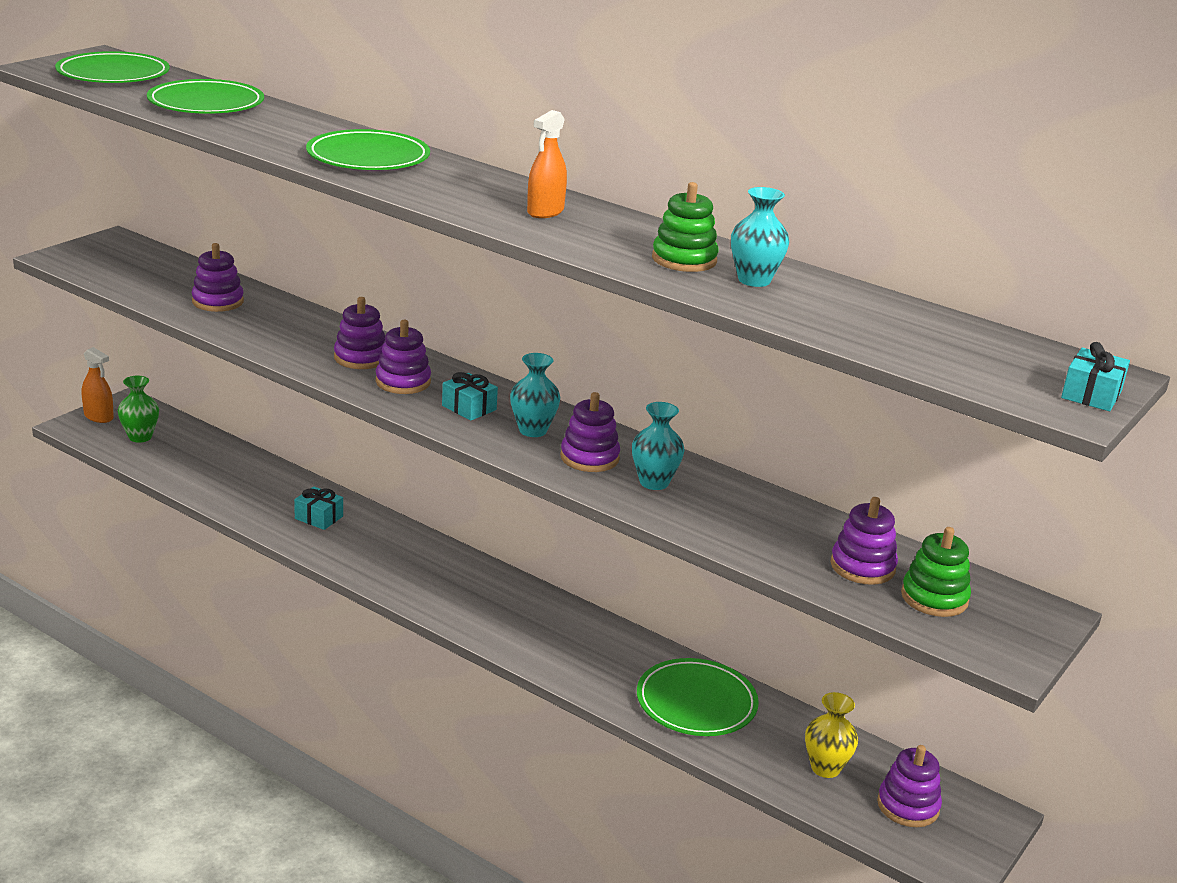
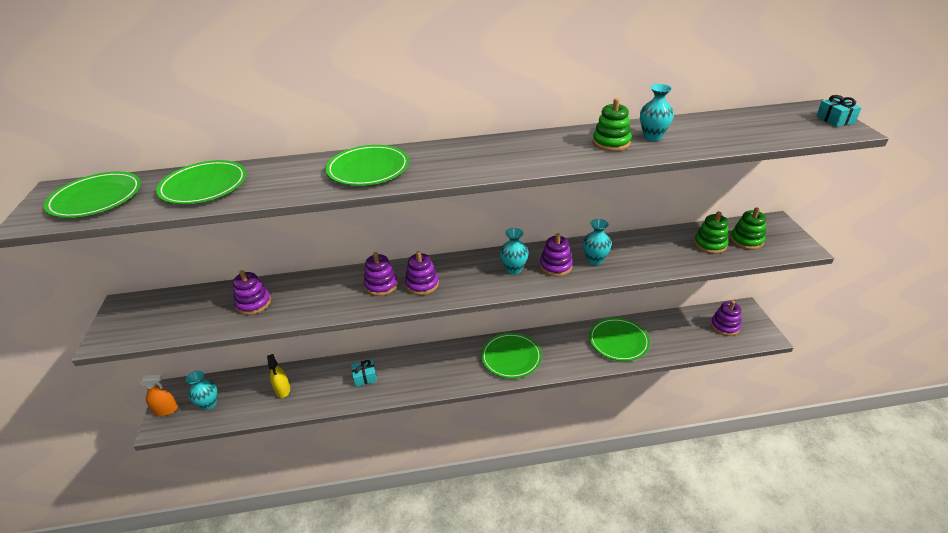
camera: 40 degrees left, 10 degrees up
(140, 437) = (209, 404): green vase -> turquoise vase
(222, 472) = (283, 390): none -> yellow spray bottle
(469, 408) = (471, 277): turquoise gift -> none
(516, 616) = (511, 357): none -> green plate
(545, 211) = (510, 151): orange spray bottle -> none
(825, 768) = (687, 332): yellow vase -> none
(862, 567) = (710, 244): purple stacking toy -> green stacking toy

